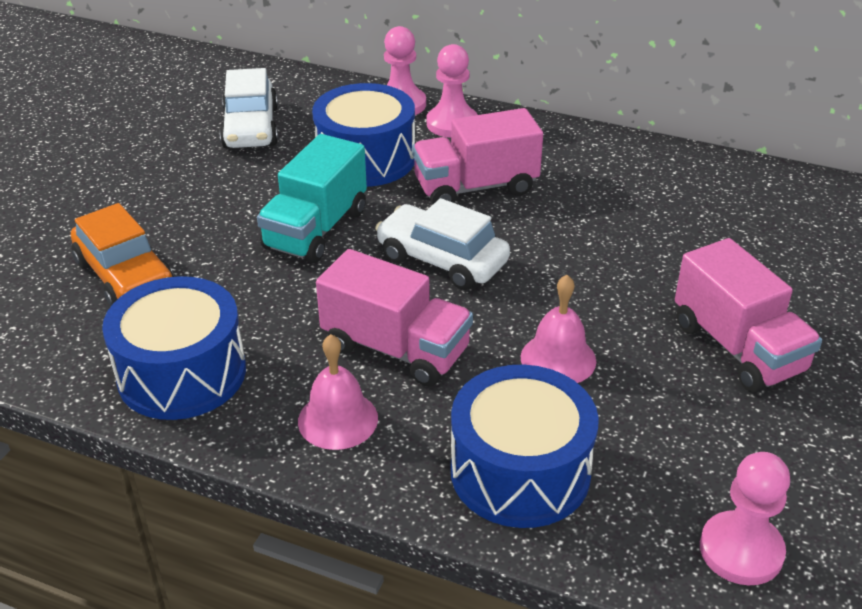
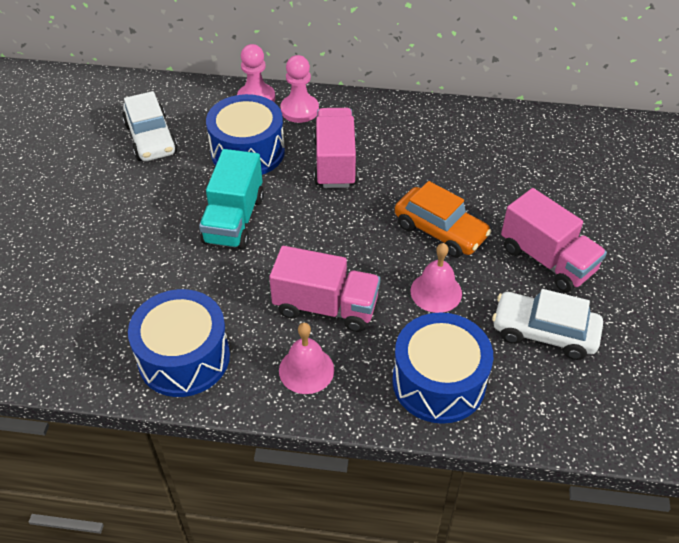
camera: 15 degrees left, 10 degrees up
(125, 276) = (109, 286): orange car -> orange car (440, 231)
(442, 260) = (332, 228): white car -> white car (544, 333)
(475, 187) = (335, 163): pink truck -> pink truck turned 120 degrees clockwise
(741, 550) = (589, 406): pink pawn -> none

